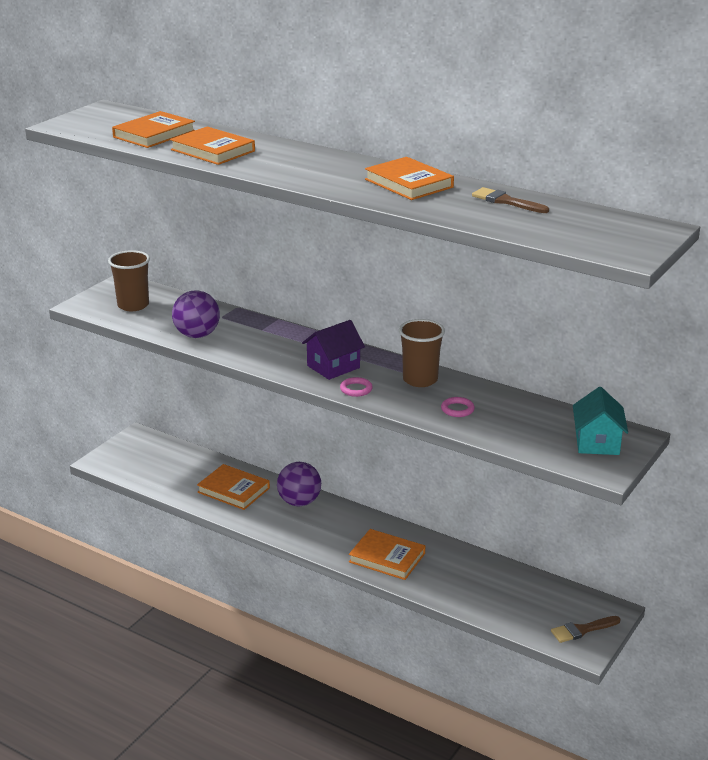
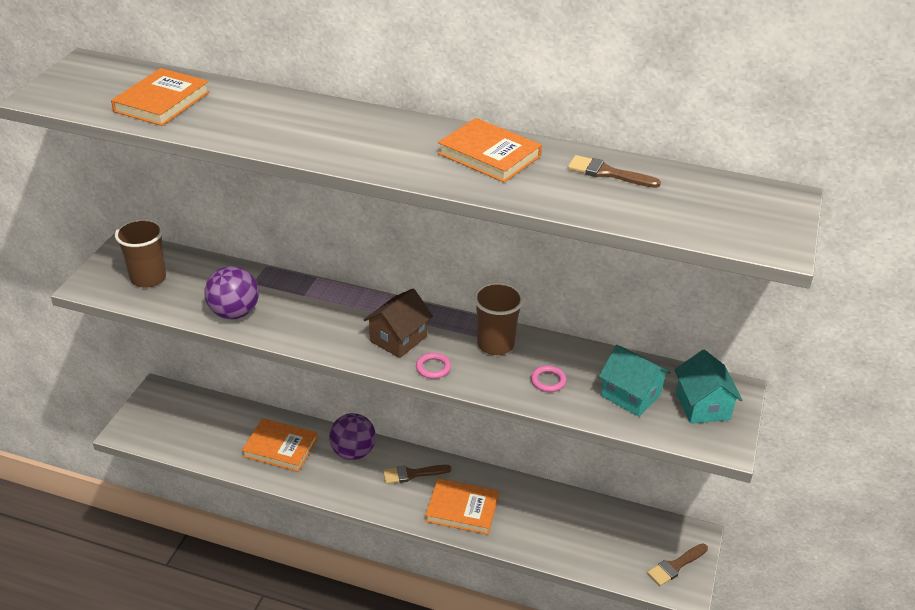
camera: 15 degrees left, 10 degrees up
(213, 150) = (243, 123): orange book -> none
(333, 367) = (398, 339): purple house -> brown house
(349, 525) = (412, 474): none -> brown brush
(531, 427) = (631, 395): none -> turquoise house

